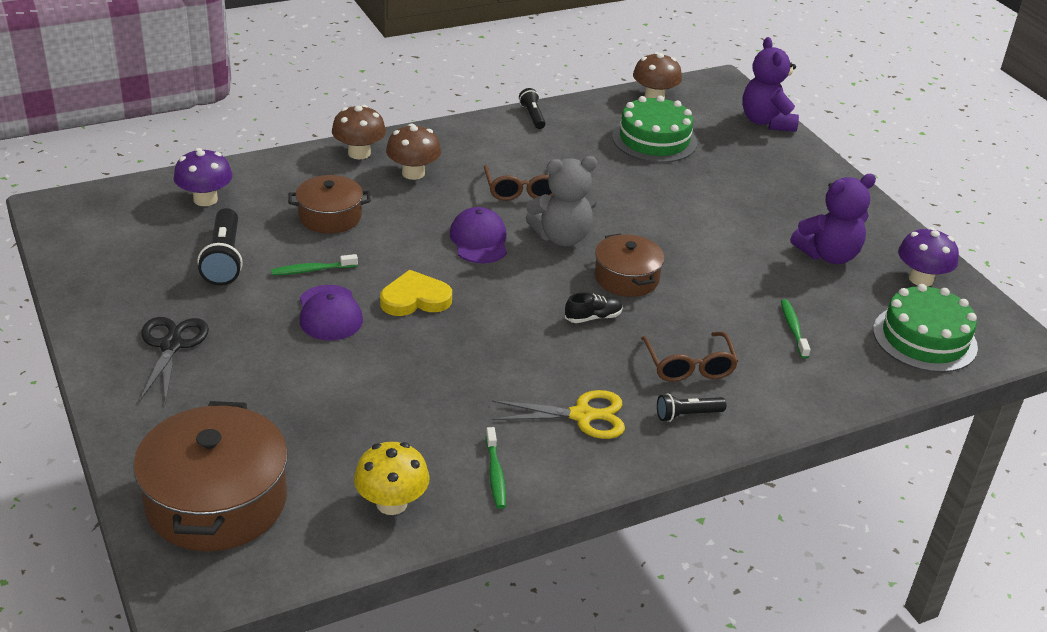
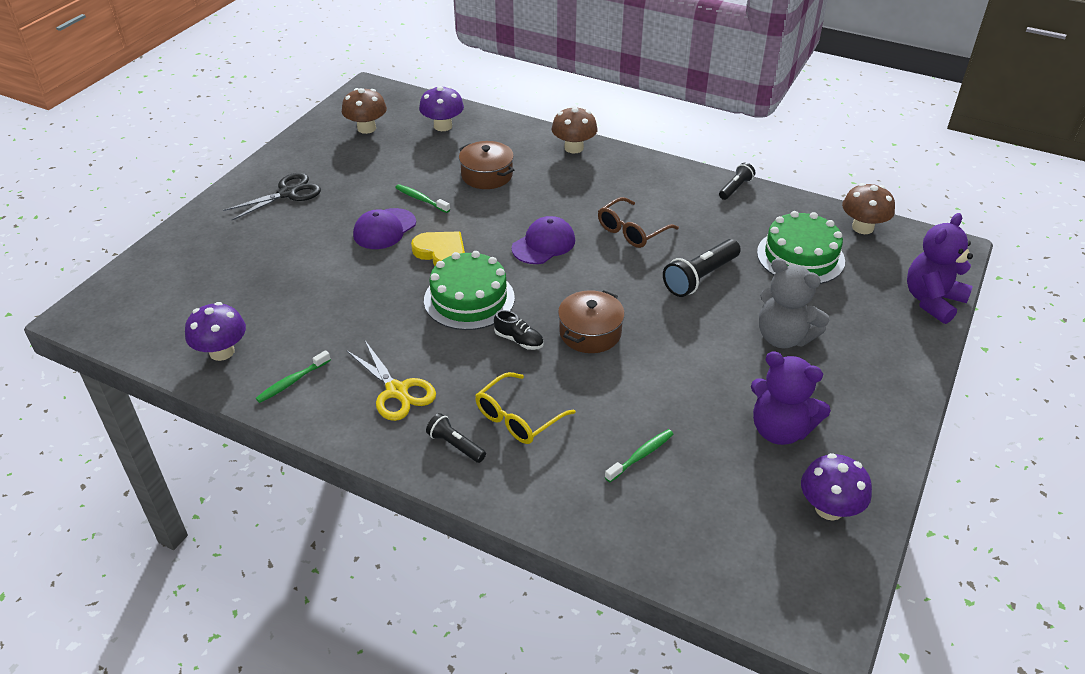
camera: 55 degrees right, 5 degrees up
(216, 501) = (164, 284): brown pot -> none
(224, 259) = (391, 164): black flashlight -> black flashlight (700, 277)
(391, 503) = (222, 352): yellow mushroom -> purple mushroom
(413, 173) = (583, 179): brown mushroom -> brown mushroom (366, 128)
(562, 237) = (599, 277): grey teddy bear -> grey teddy bear (783, 337)
(689, 365) = (518, 417): brown glasses -> yellow glasses
(924, 338) = (736, 550): green cake -> green cake (469, 299)

